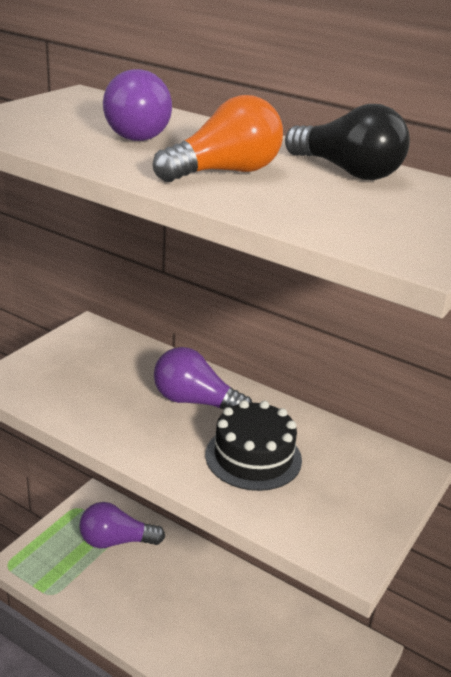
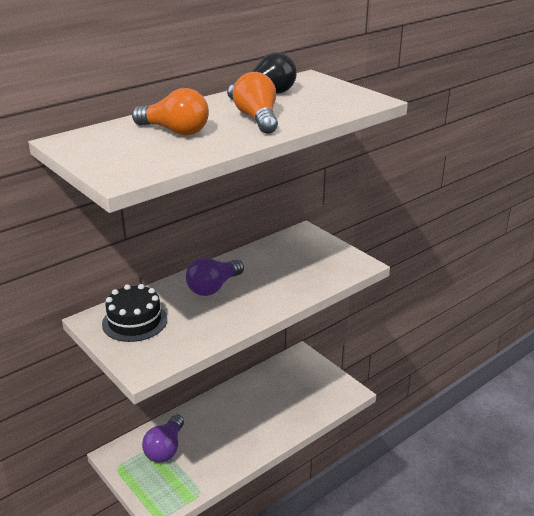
camera: 70 degrees left, 0 degrees up
(142, 133) = (175, 131): purple light bulb -> orange light bulb
(253, 457) = (276, 277): black cake -> black cake (134, 321)

